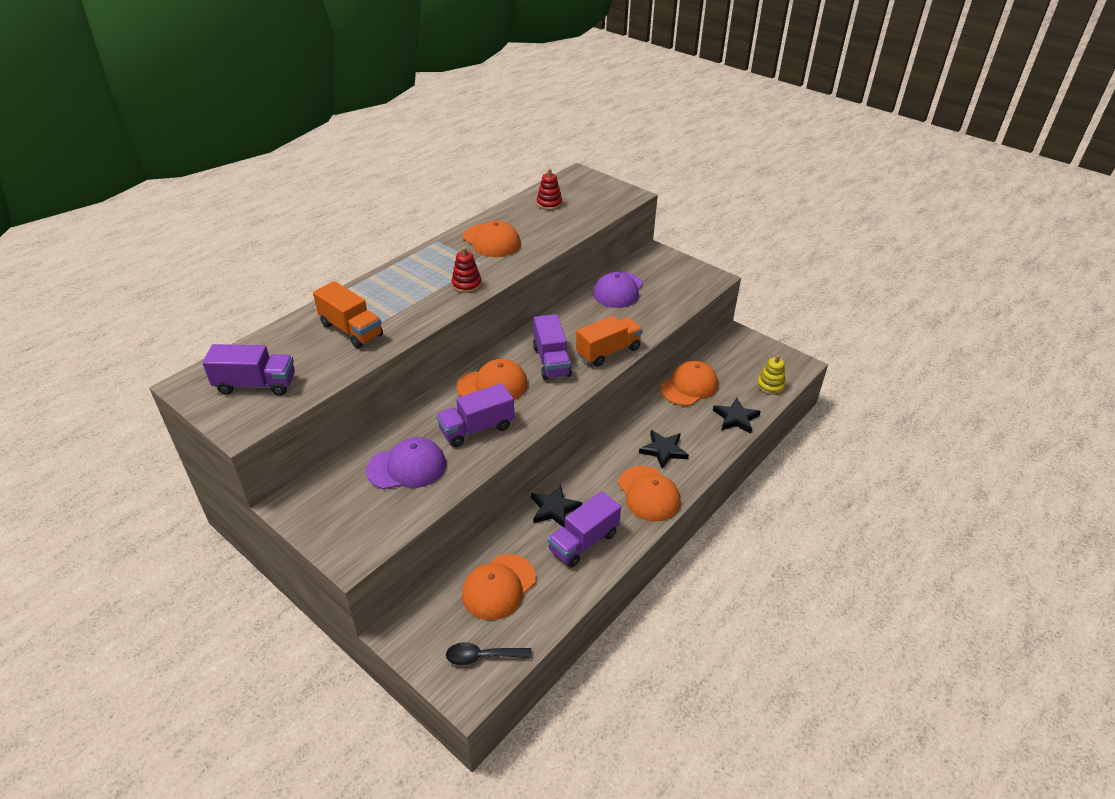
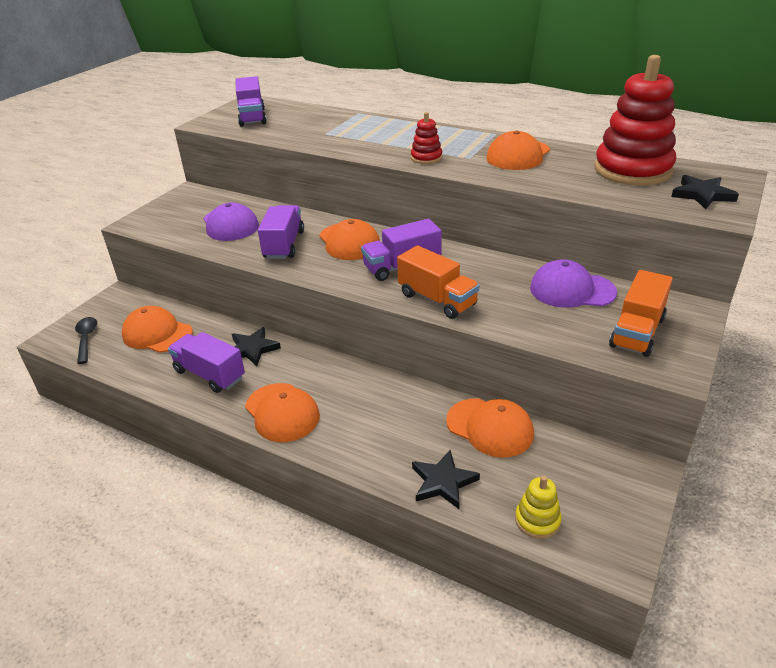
camera: 80 degrees right, 5 degrees down
(351, 330) = (331, 130): orange truck -> orange truck (637, 332)
(476, 429) = (284, 245): purple truck -> purple truck turned 45 degrees clockwise
(549, 204) = (632, 170): red stacking toy -> red stacking toy, size x2.23
(648, 494) = (282, 412): orange cap -> orange cap turned 90 degrees counterclockwise
(663, 450) = (357, 416): black star -> black star (702, 195)

